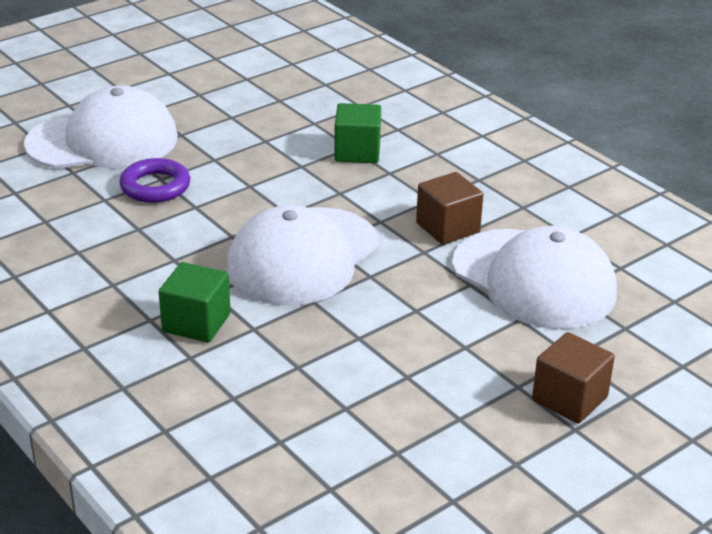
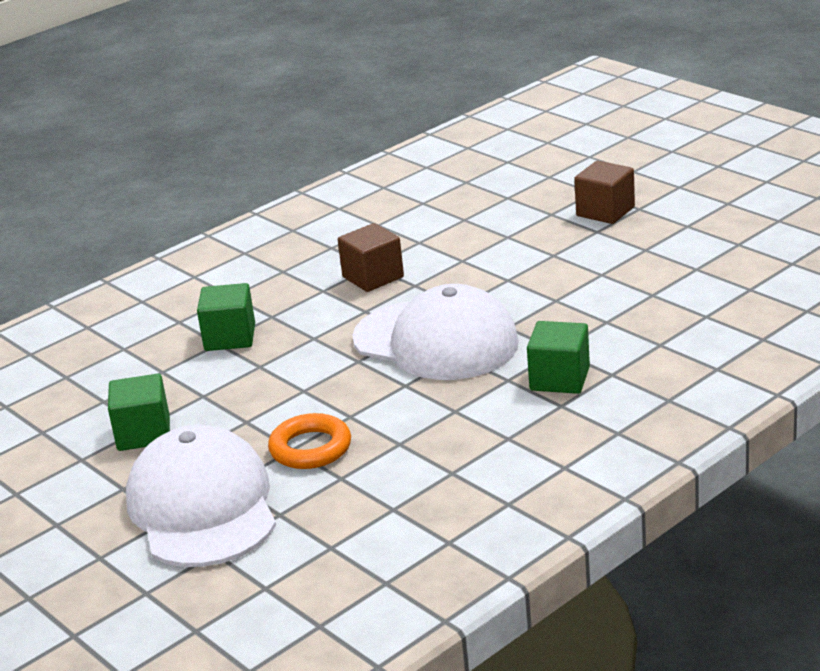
camera: 90 degrees left, 5 degrees down
(155, 186) = (310, 448): purple ring -> orange ring
(220, 117) = (144, 434): none -> green cube
(534, 279) = (449, 234): white cap -> none

